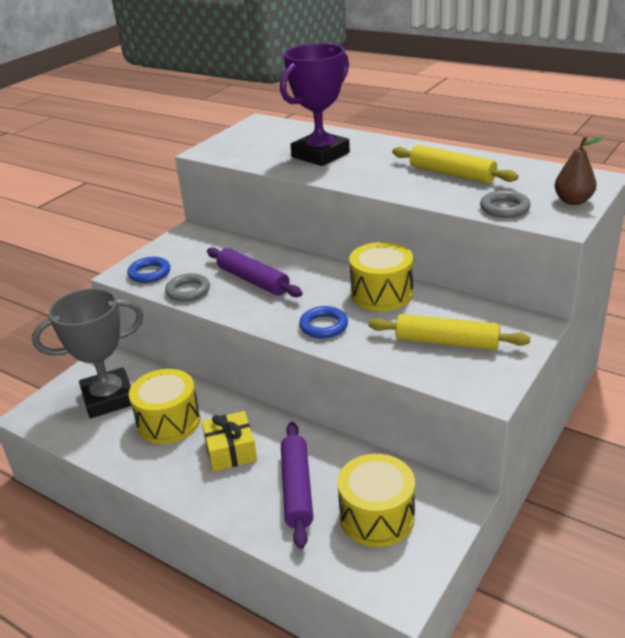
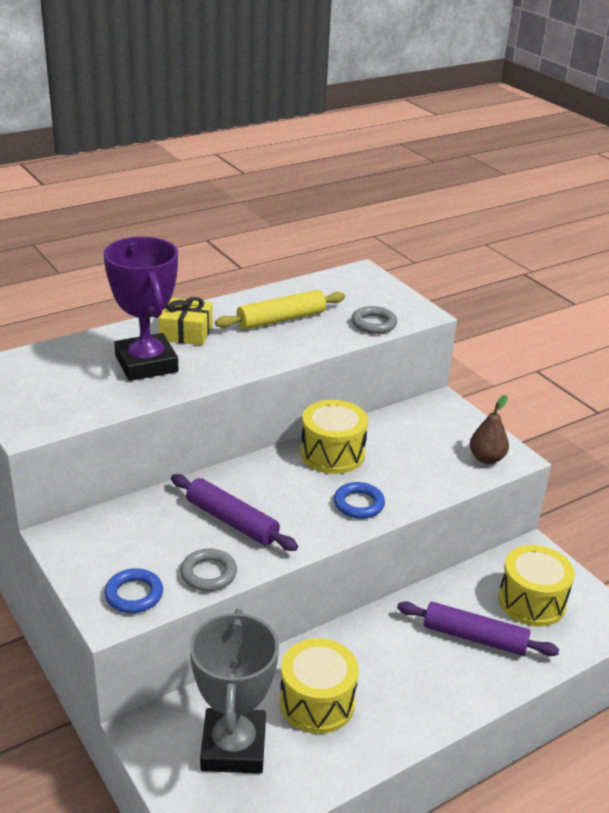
camera: 70 degrees left, 0 degrees up
(230, 450) = (395, 666): yellow gift -> yellow gift (186, 332)
(253, 280) = (231, 521): purple rolling pin -> purple rolling pin turned 60 degrees clockwise
(446, 342) = (435, 450): yellow rolling pin -> none
(573, 201) = (390, 295): brown pear -> brown pear (486, 458)

